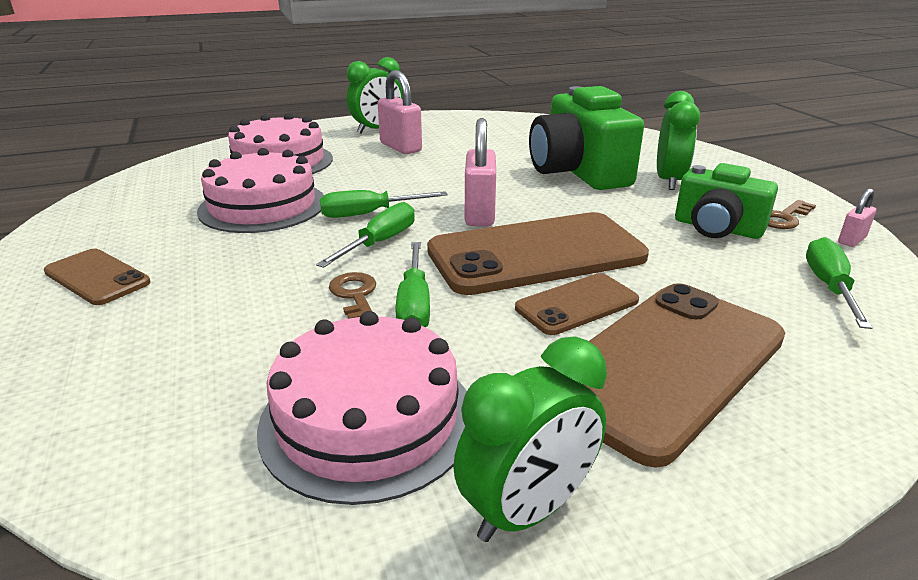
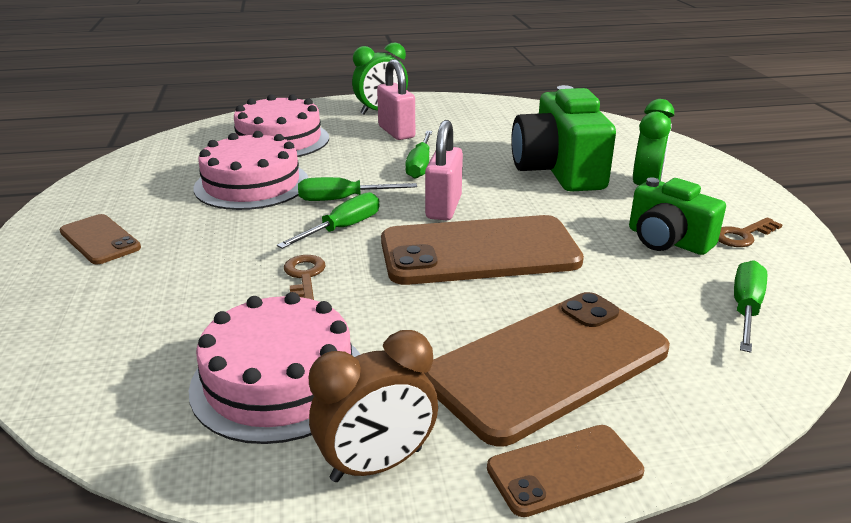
camera: 10 degrees right, 0 degrees up
(414, 305) = (351, 289): green screwdriver -> green screwdriver (420, 165)
(527, 511) = (377, 465): green clock -> brown clock
(577, 304) = (495, 302): brown phone -> brown phone (564, 470)
(851, 240) = (799, 264): pink padlock -> none

